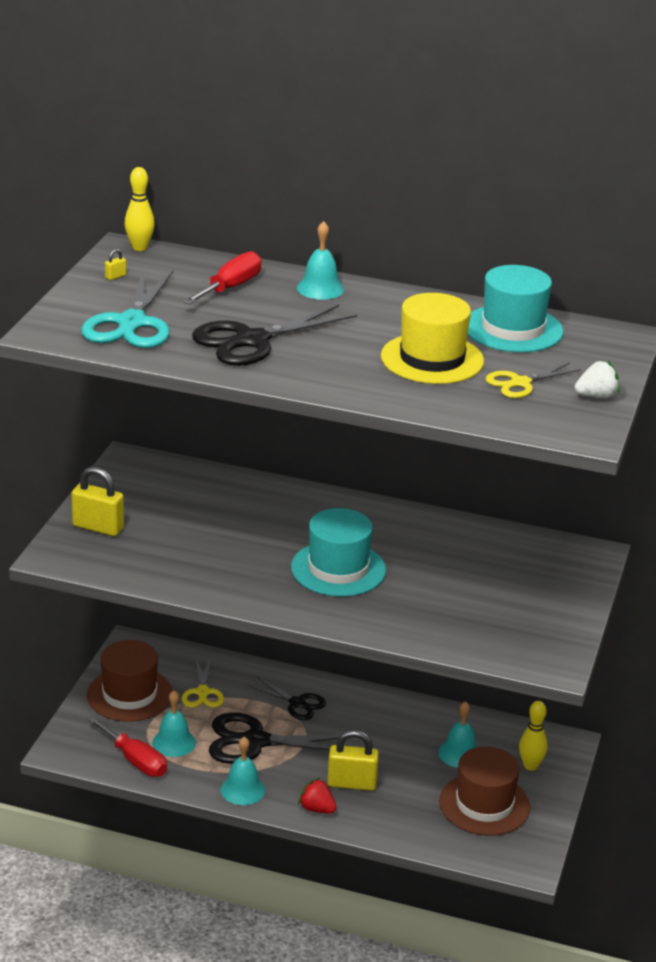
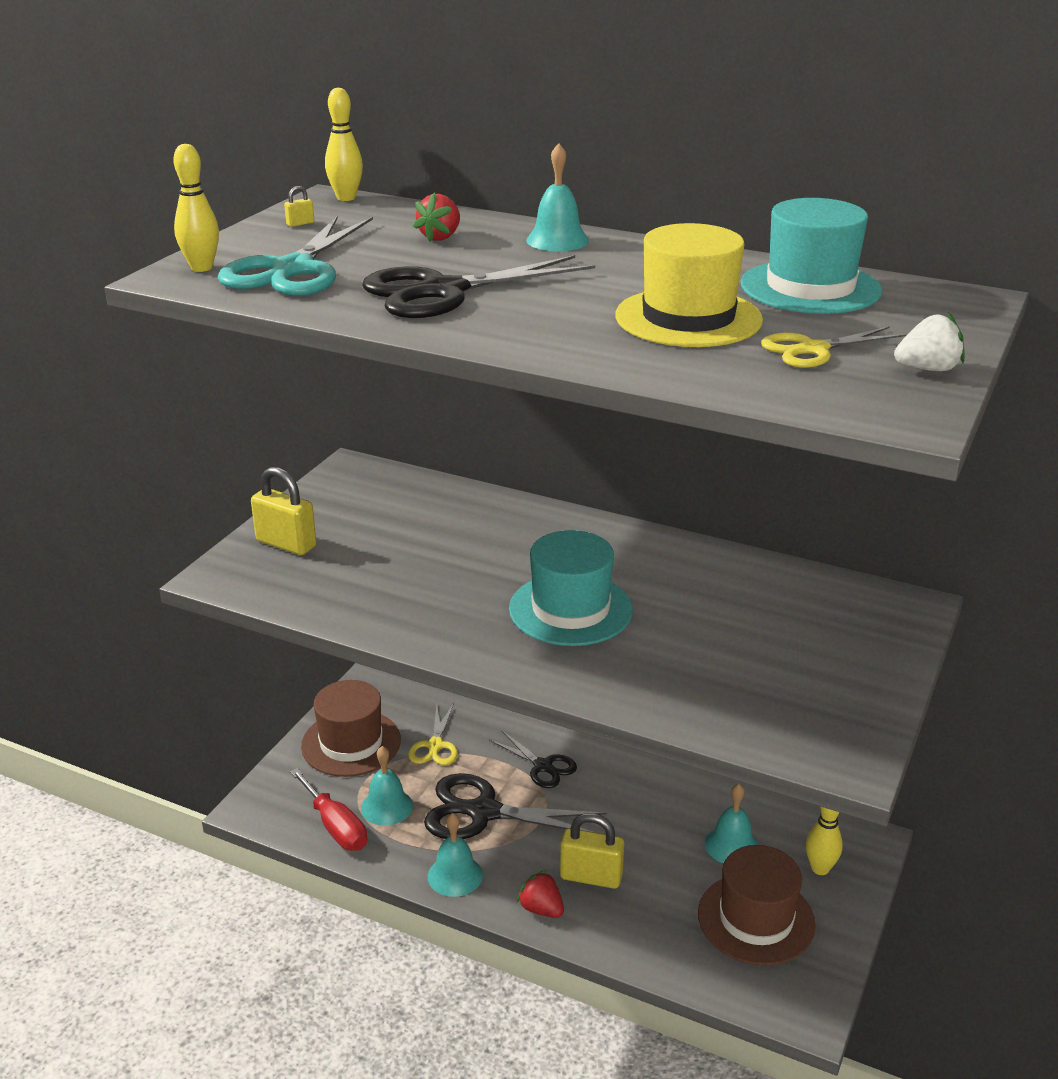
camera: 10 degrees right, 0 degrees up
(61, 323) = (201, 268): none -> yellow bowling pin
(230, 287) = (440, 237): red screwdriver -> red strawberry

